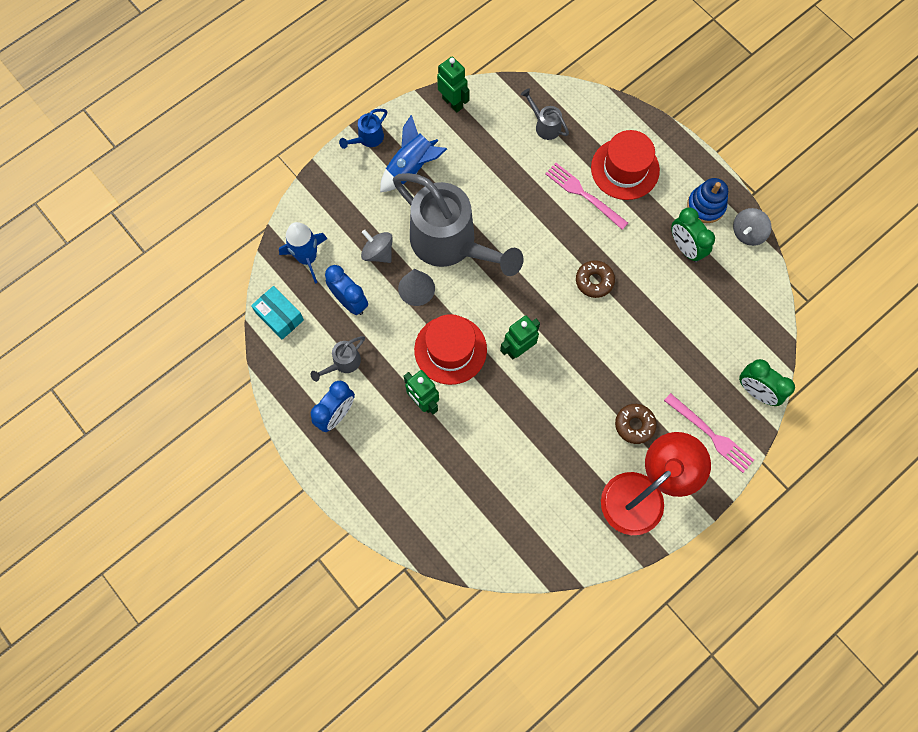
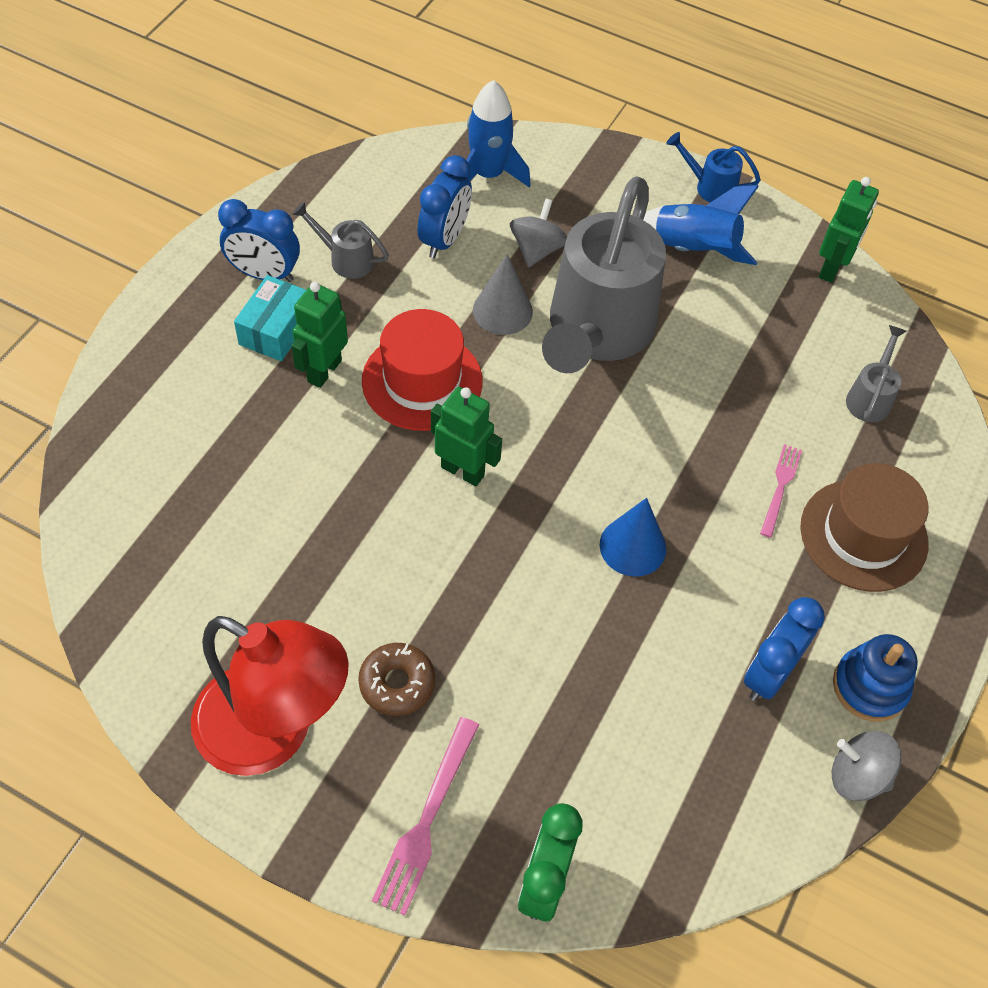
camera: 65 degrees right, 15 degrees down
(279, 316) = (386, 170): turquoise box -> turquoise box (276, 329)
(584, 195) = (780, 487): pink fork -> pink fork, size x0.64
(594, 281) = (633, 546): brown donut -> blue cone
(625, 169) = (863, 535): red hat -> brown hat
(685, 248) = (769, 674): green clock -> blue clock

